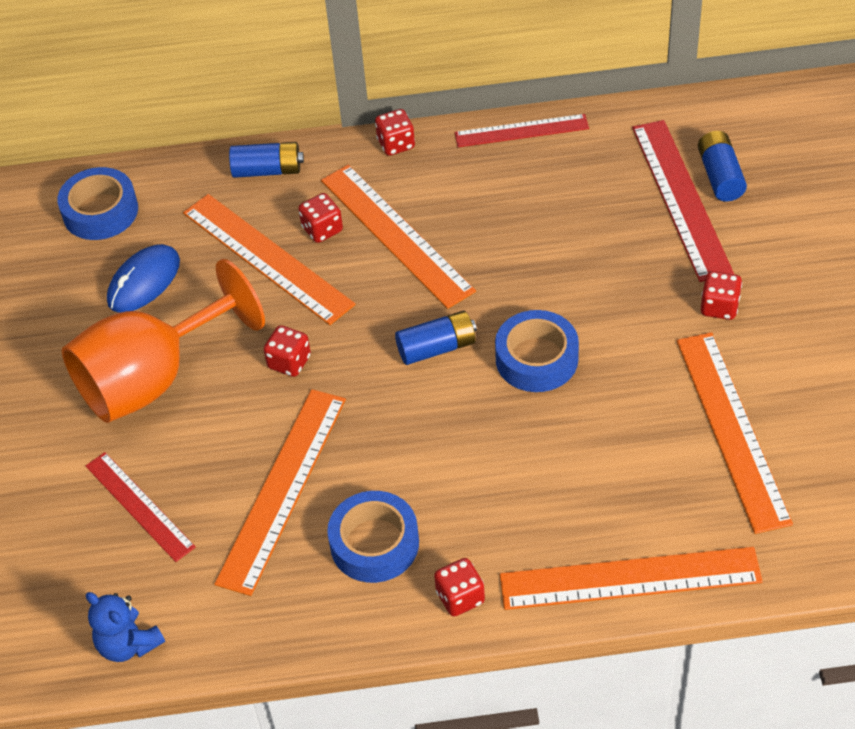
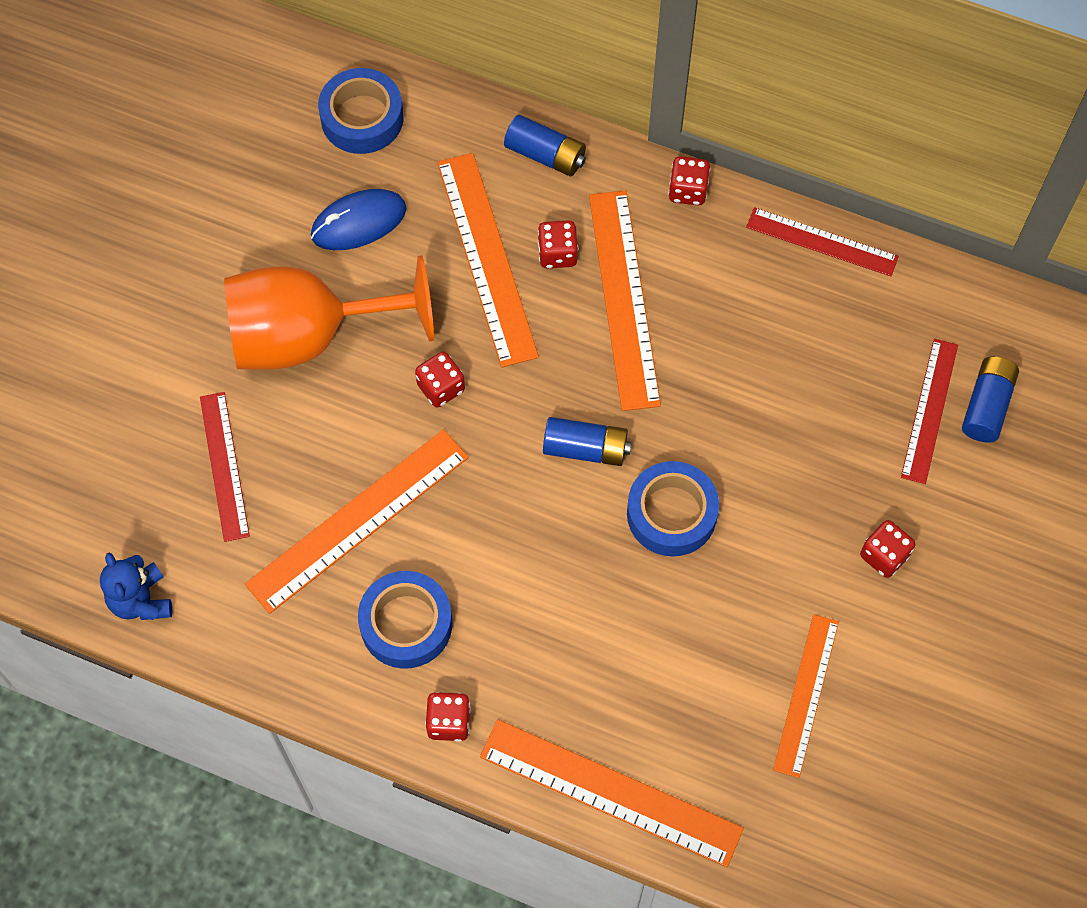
camera: 25 degrees right, 15 degrees up
(681, 198) = (929, 410): red ruler -> red ruler, size x0.64
(731, 429) = (806, 695): orange ruler -> orange ruler, size x0.64

